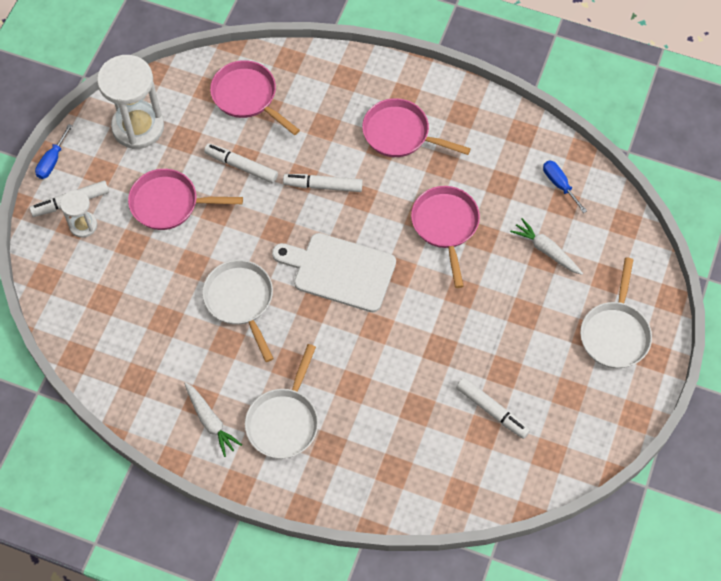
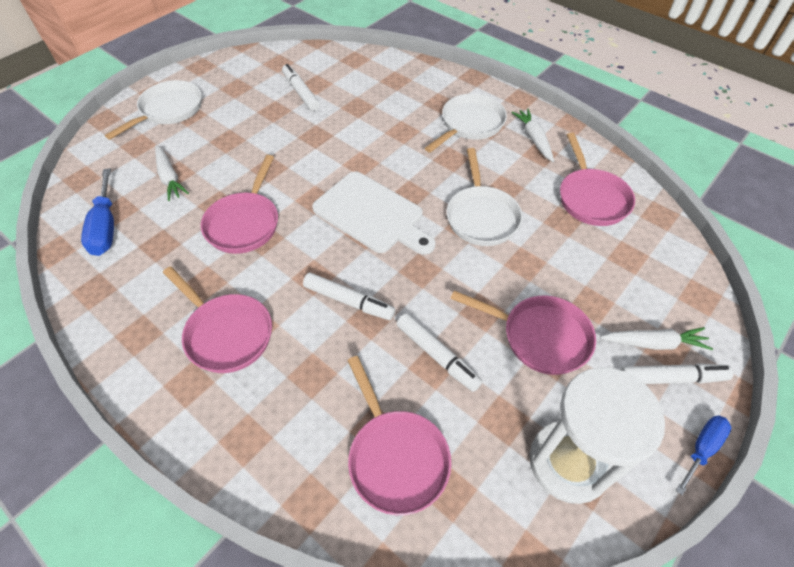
camera: 160 degrees left, 10 degrees down
(83, 225) = (653, 343): white hourglass -> white carrot
(142, 356) = (591, 198): none -> pink pan
(559, 184) = (106, 227): blue screwdriver -> blue screwdriver, size x1.55

